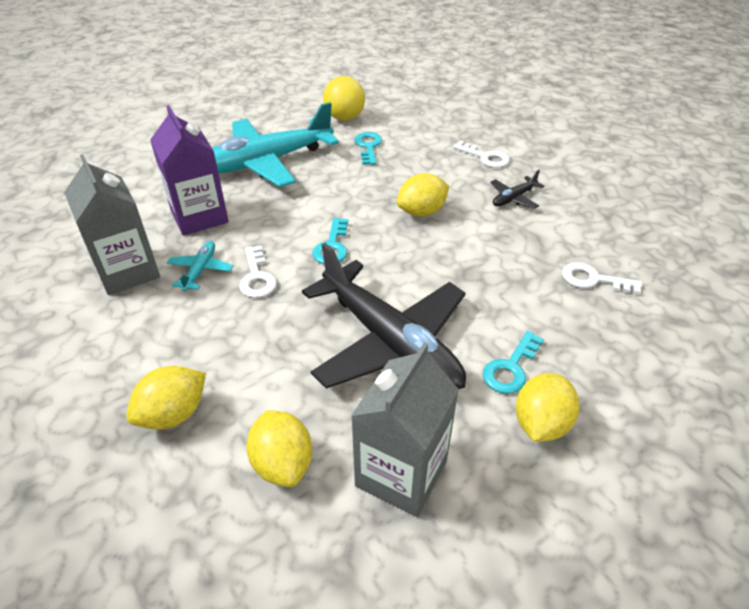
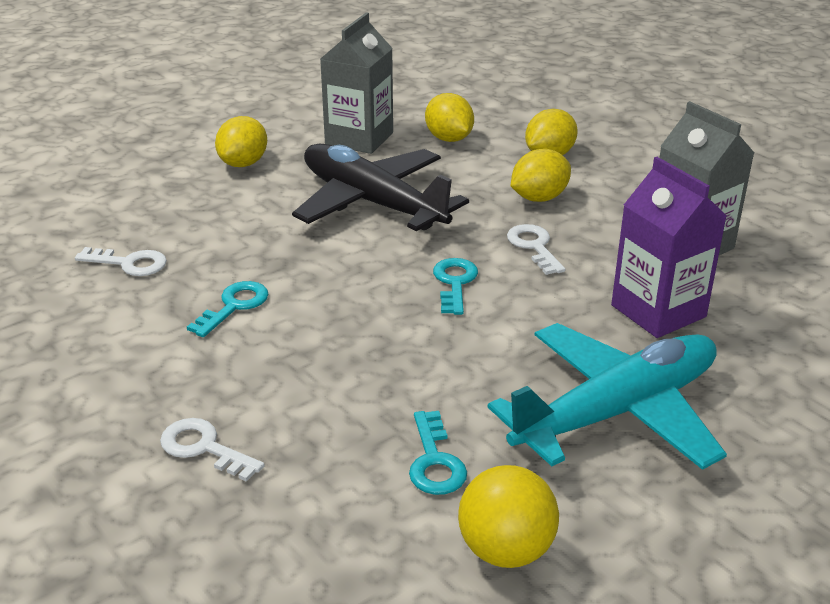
camera: 175 degrees right, 10 degrees down
(200, 270) = (605, 250): turquoise plane -> none
(422, 212) = (333, 334): yellow lemon -> yellow lemon (539, 198)
(510, 368) = (257, 191): turquoise key -> turquoise key (234, 306)
(514, 198) = (183, 365): black plane -> none

